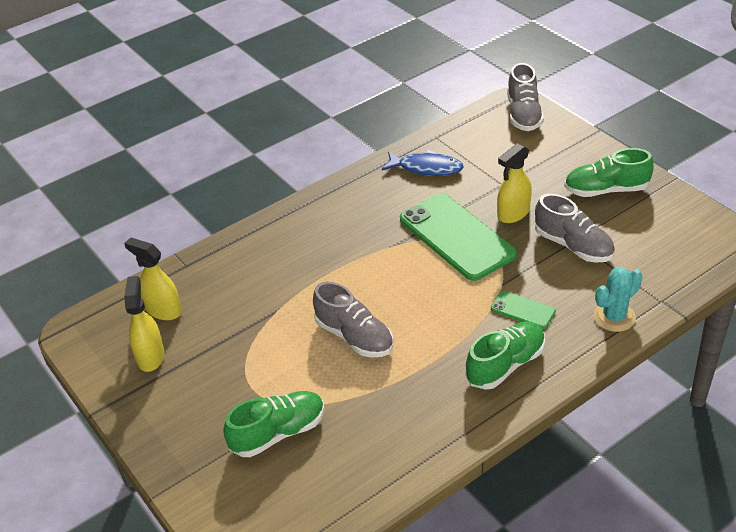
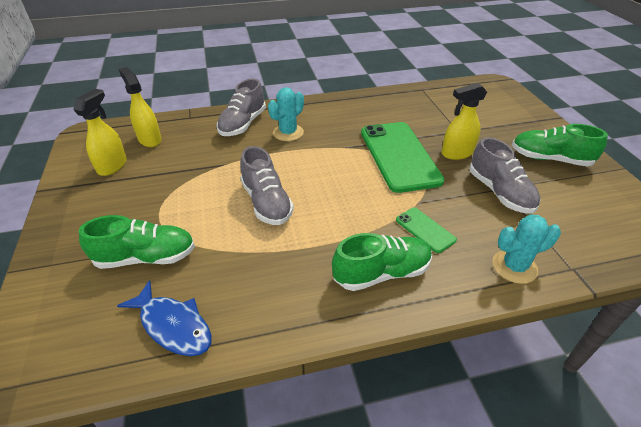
camera: 20 degrees right, 0 degrees up
(319, 248) = (288, 133): none -> turquoise cactus
(426, 168) = (403, 105): blue fish -> blue fish (173, 325)
(523, 114) = (500, 92): grey shoe -> grey shoe (243, 124)

